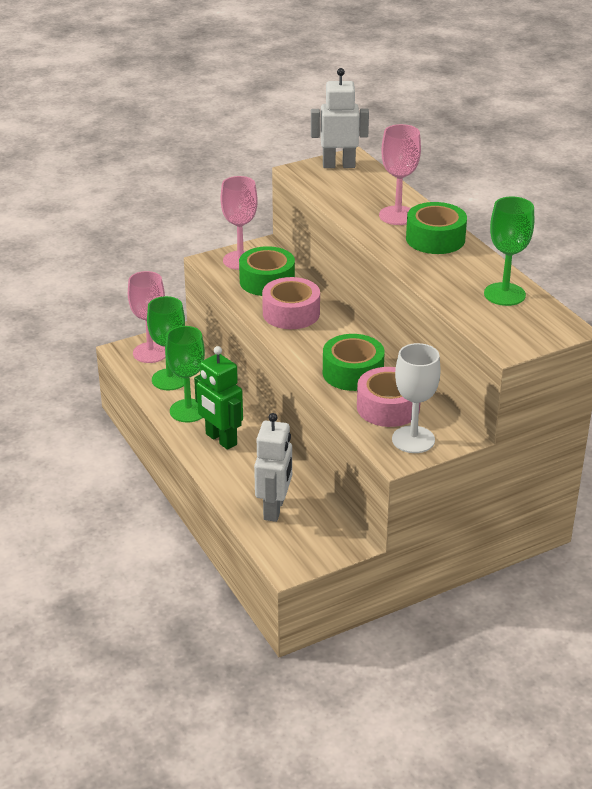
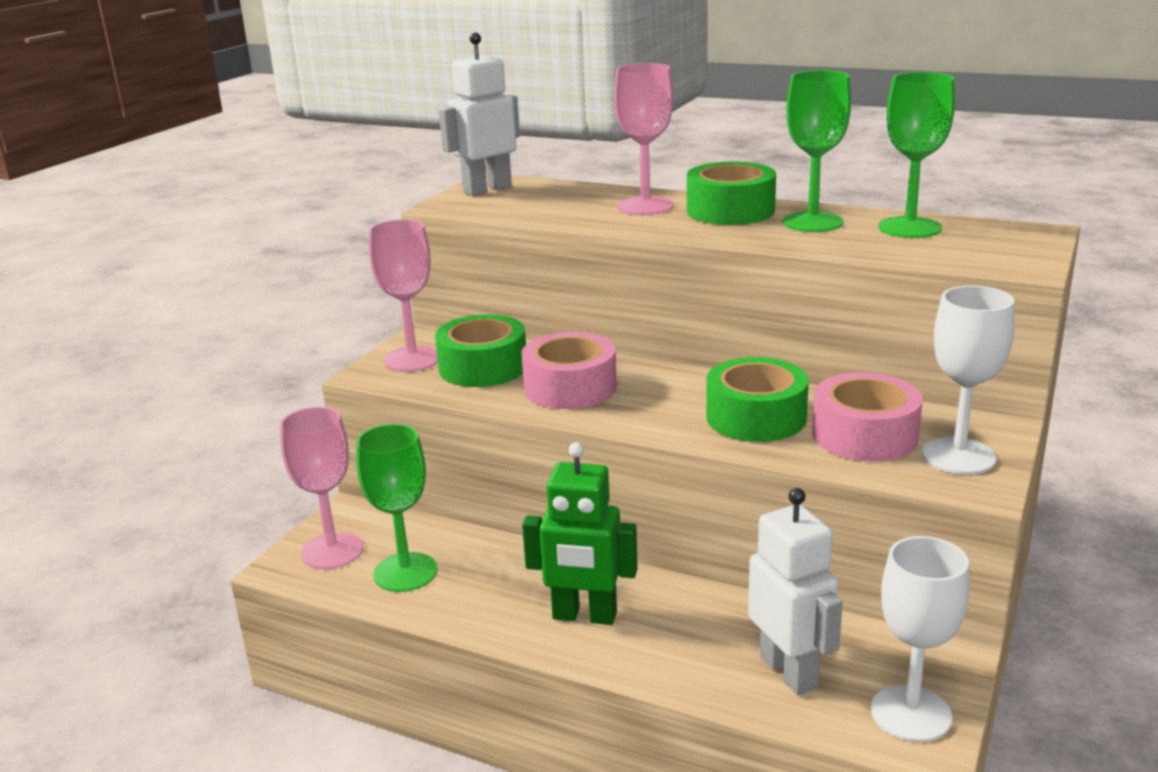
camera: 35 degrees left, 10 degrees down
(188, 411) = (486, 600): green goblet -> green goblet (812, 222)
(300, 552) = (911, 713): none -> white goblet

